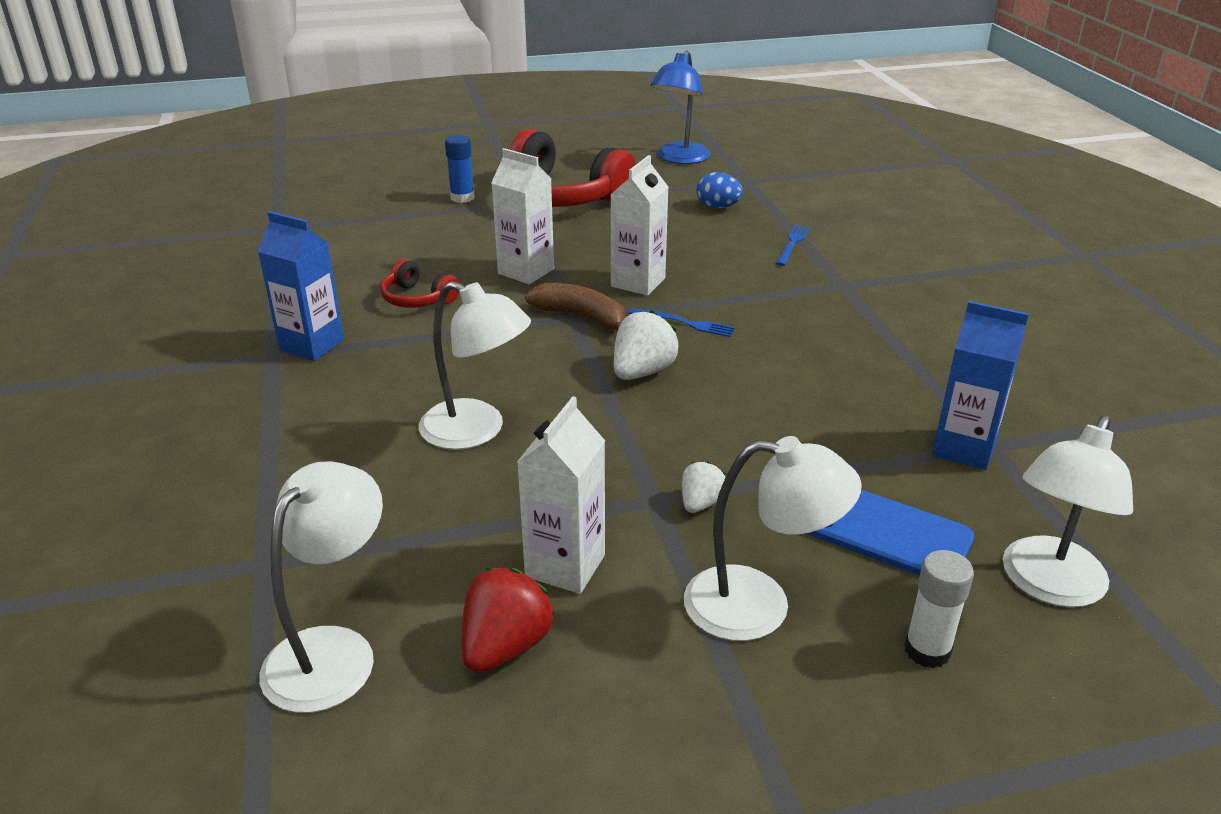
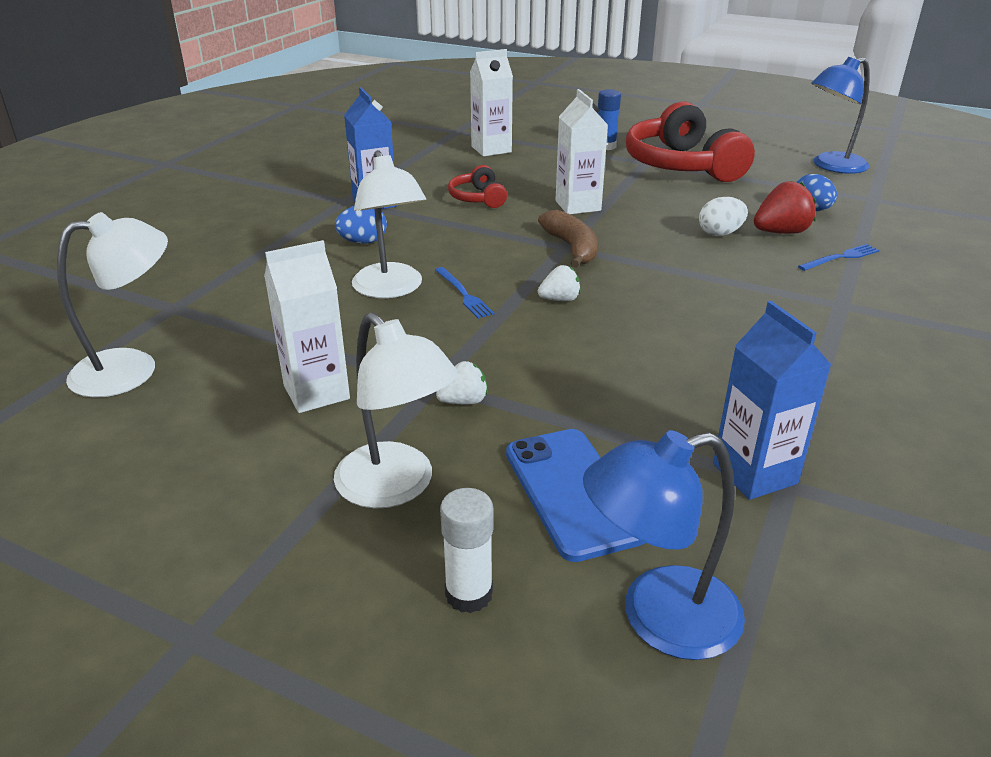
camera: 40 degrees right, 0 degrees up
(369, 394) = (363, 242): none -> blue egg
(505, 646) = (212, 418): red strawberry -> red strawberry (780, 232)
(638, 282) = (653, 240): white carton -> white carton (491, 149)
(642, 372) = (560, 299): white strawberry -> white strawberry, size x0.61
(681, 255) = (720, 233): none -> white egg
(685, 323) = (647, 280): blue fork -> blue fork (463, 294)
(1048, 586) = (658, 618): white lamp -> blue lamp

